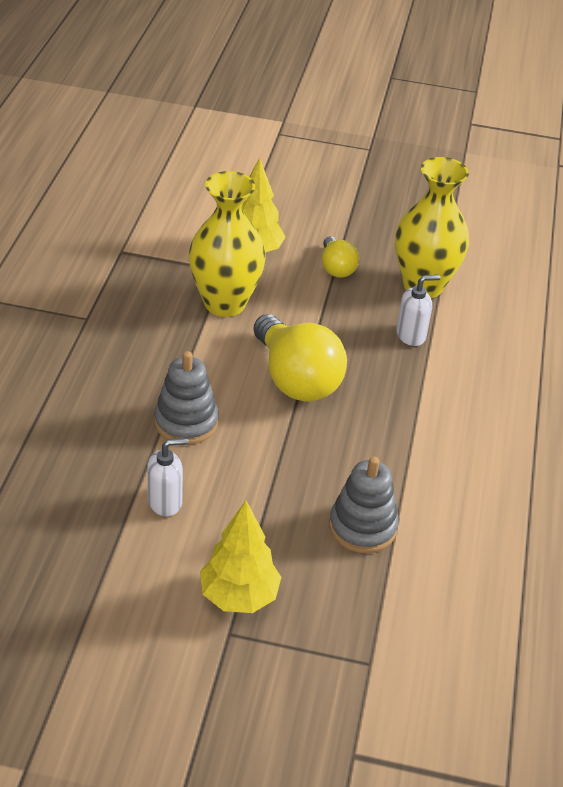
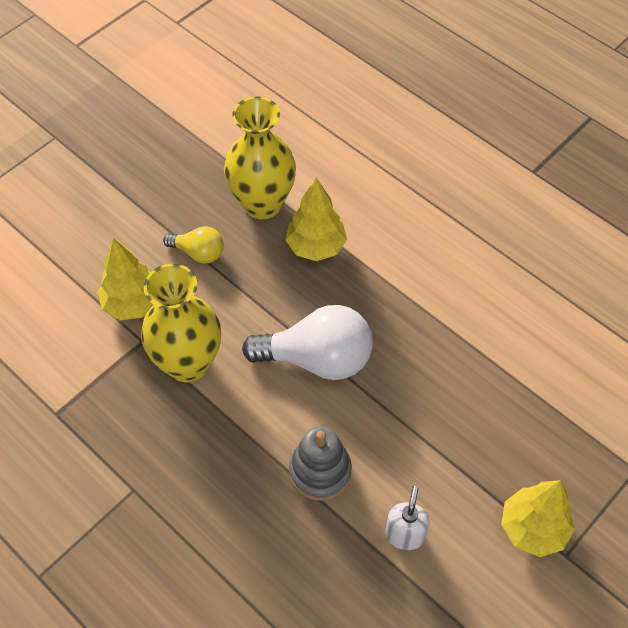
camera: 55 degrees left, 15 degrees up
(296, 379) = (317, 359): yellow light bulb -> white light bulb
(362, 527) = (504, 401): grey stacking toy -> none
(411, 335) = (316, 247): white soap dispenser -> yellow tree

